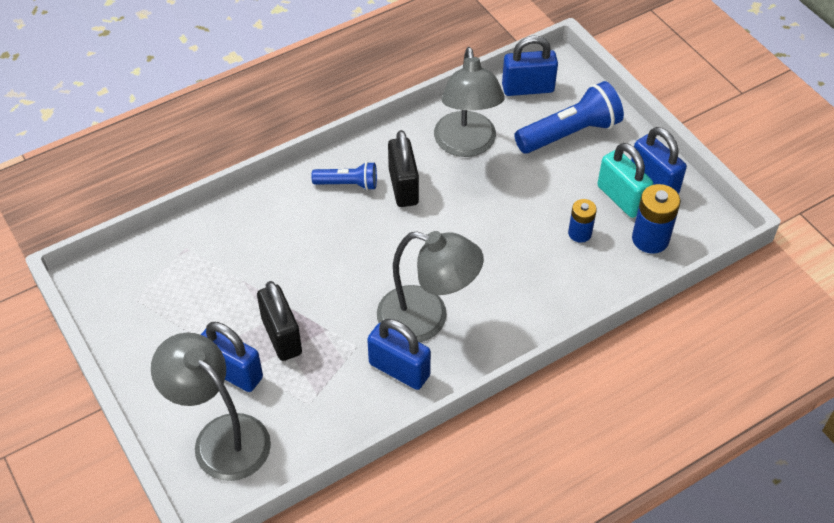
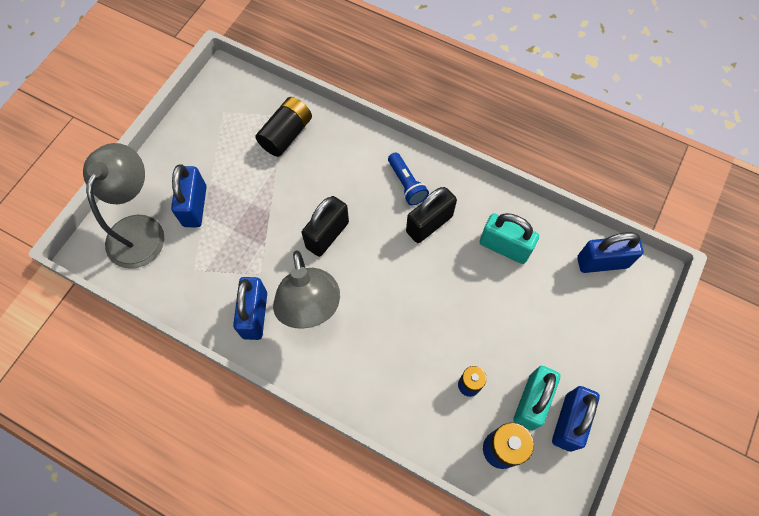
camera: 60 degrees right, 15 degrees up
(211, 254) = (286, 134): none -> black battery
(281, 336) = (241, 219): black padlock -> black padlock (327, 235)
(466, 145) = (504, 247): grey lamp -> turquoise padlock
(528, 88) = (602, 262): blue padlock -> blue padlock turned 60 degrees counterclockwise
(570, 133) = (575, 322): blue flashlight -> none

